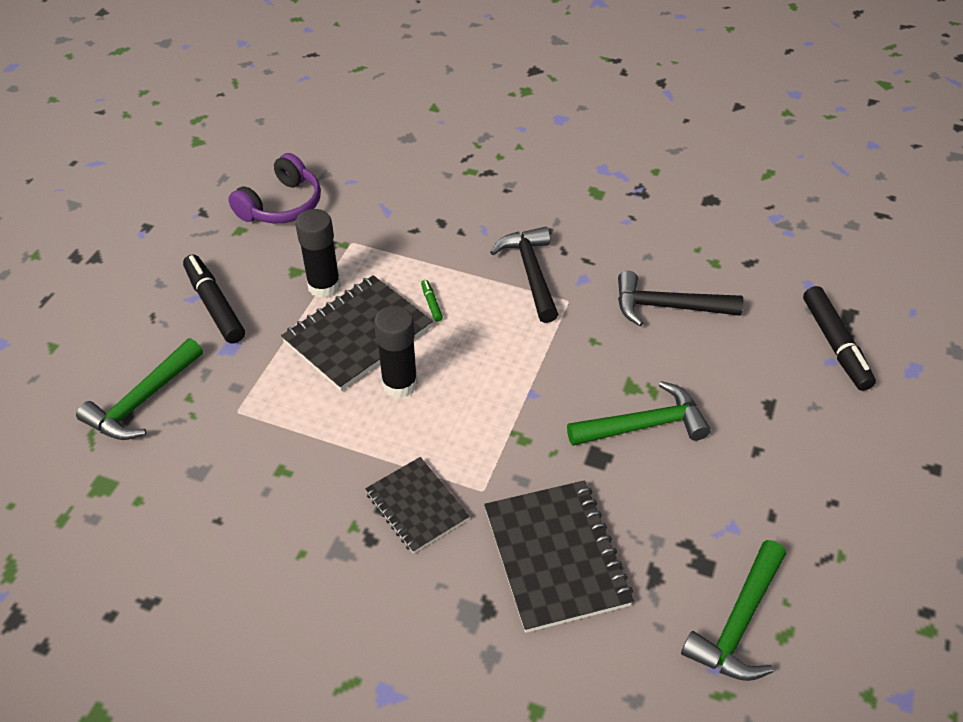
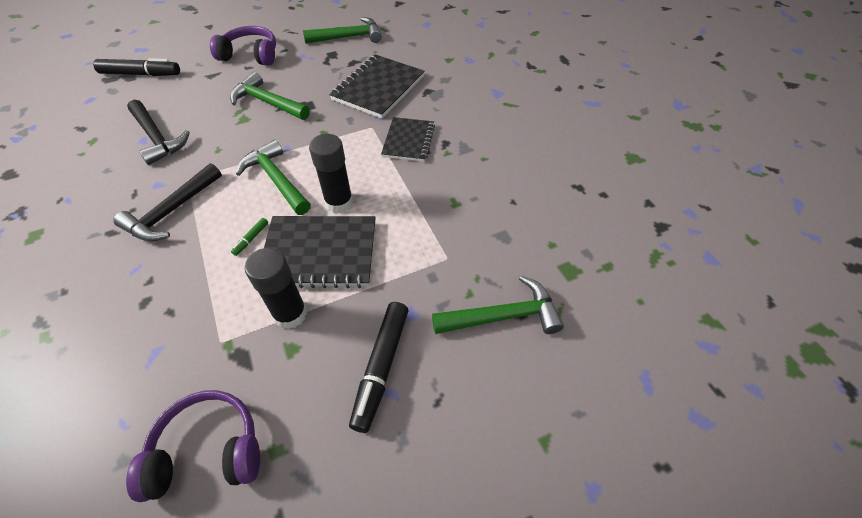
camera: 135 degrees left, 5 degrees up
(490, 359) = (276, 179): none -> green hammer
(790, 470) = (250, 55): none -> purple headphones
(835, 345) = (141, 74): black marker -> black marker turned 60 degrees clockwise

